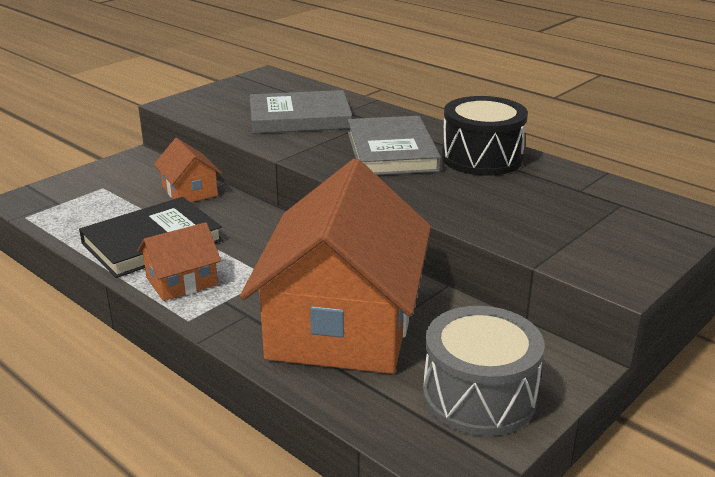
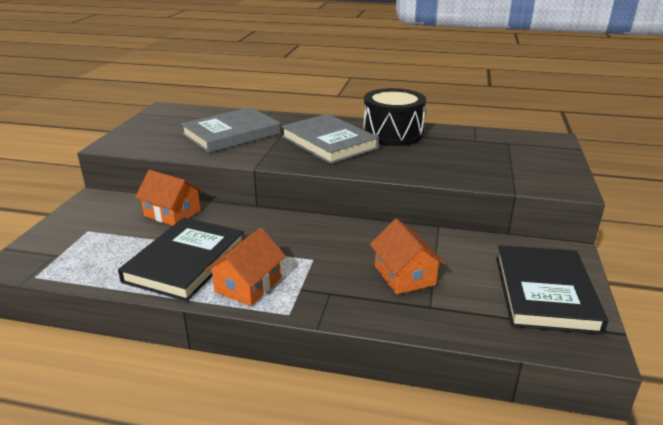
camera: 30 degrees left, 0 degrees up
(342, 323) = (404, 275): orange house -> orange house, size x0.43
(479, 396) = (545, 292): grey drum -> black book

